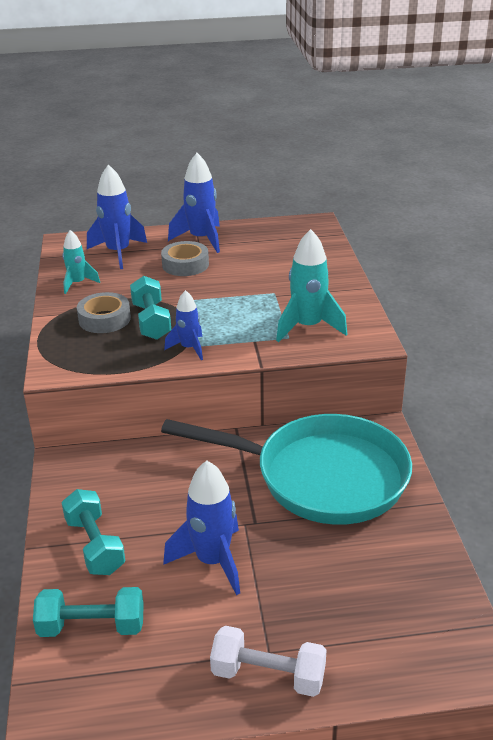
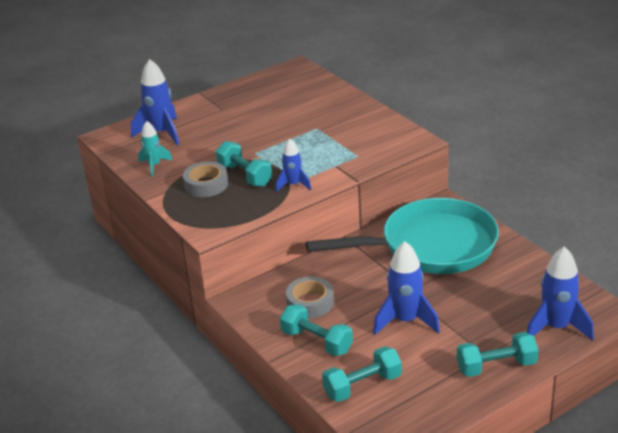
camera: 25 degrees left, 0 degrees up
(185, 264) = (227, 127): grey tape -> grey tape (310, 302)
(201, 239) = (219, 104): blue rocket -> blue rocket (556, 327)
(268, 675) = (496, 366): white dumbbell -> turquoise dumbbell
(308, 327) = (365, 145): turquoise rocket -> none

